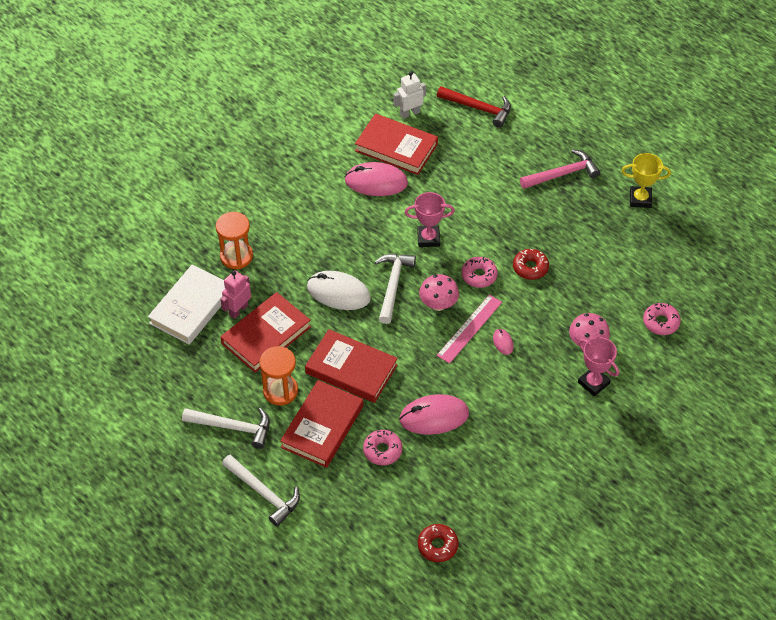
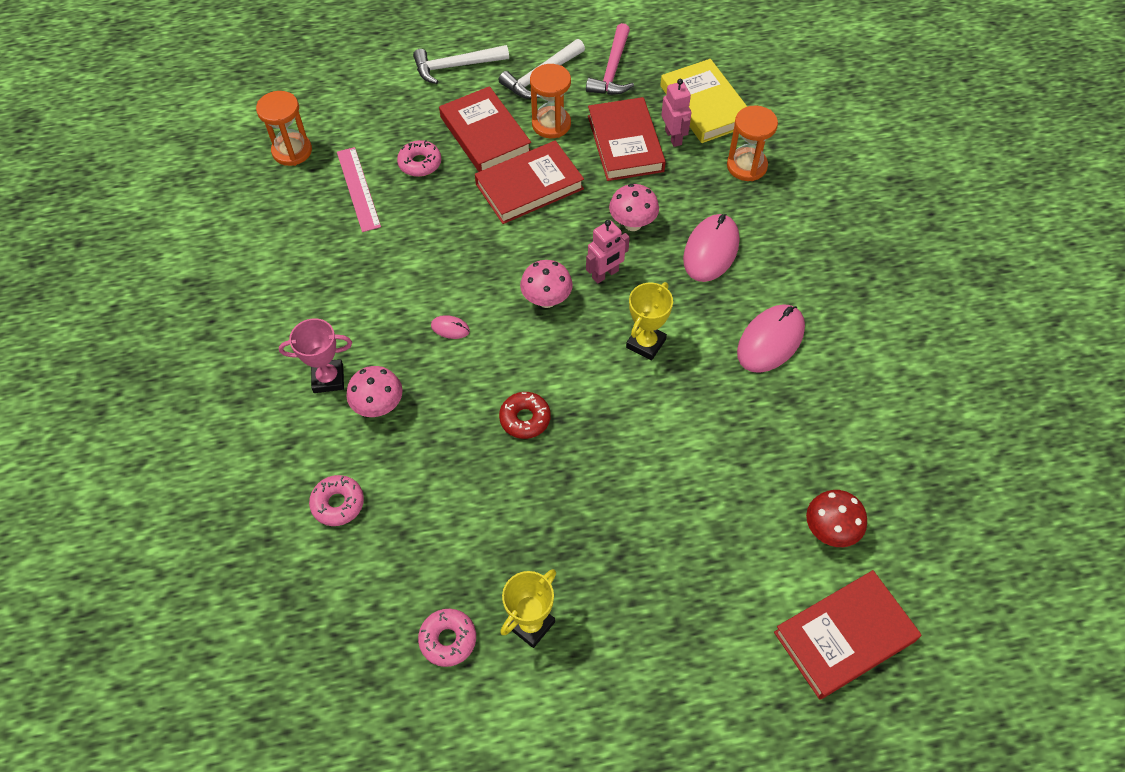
camera: 125 degrees right, 5 degrees up
(191, 307) = (705, 105): white book -> yellow book
(338, 293) = (632, 224): white mouse -> pink mushroom
(393, 285) = (605, 274): white hammer -> pink robot
(396, 147) = (815, 392): red book -> red book (844, 636)
(409, 113) = (869, 442): white robot -> none
(428, 238) = (646, 343): pink trophy -> yellow trophy
(434, 417) = (418, 220): pink mouse -> pink mouse (711, 250)
(437, 546) = (292, 151): red donut -> orange hourglass
(469, 329) = (492, 309): pink ruler -> pink ruler (358, 189)
(478, 108) = (830, 530): red hammer -> red mushroom
(479, 275) = (555, 360): pink donut -> pink donut (448, 640)
(562, 174) = (642, 556): pink hammer -> pink hammer (612, 70)

